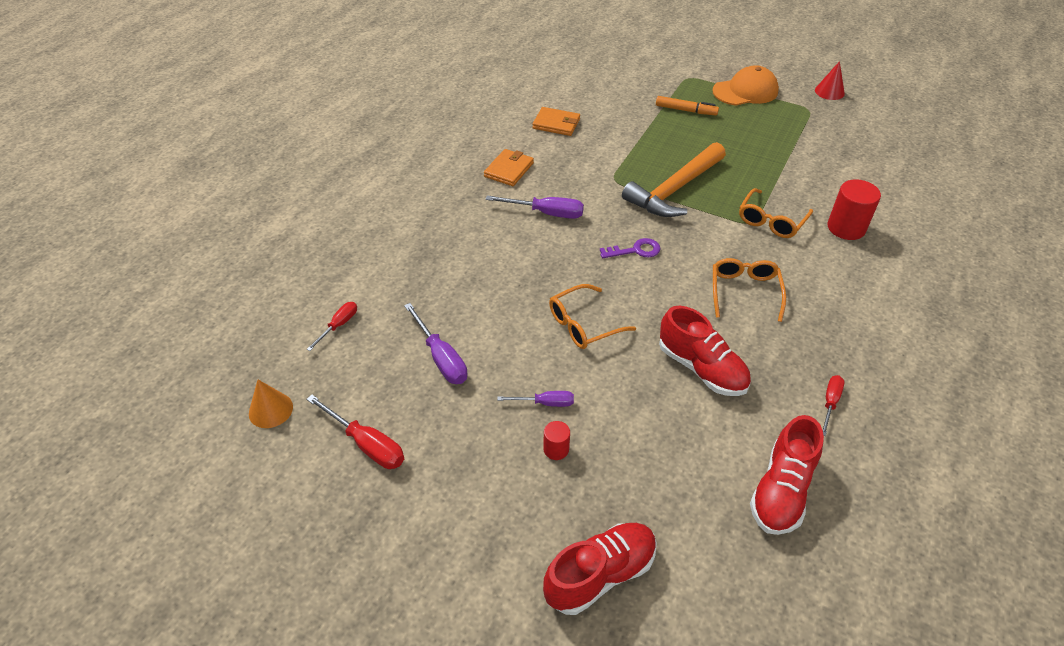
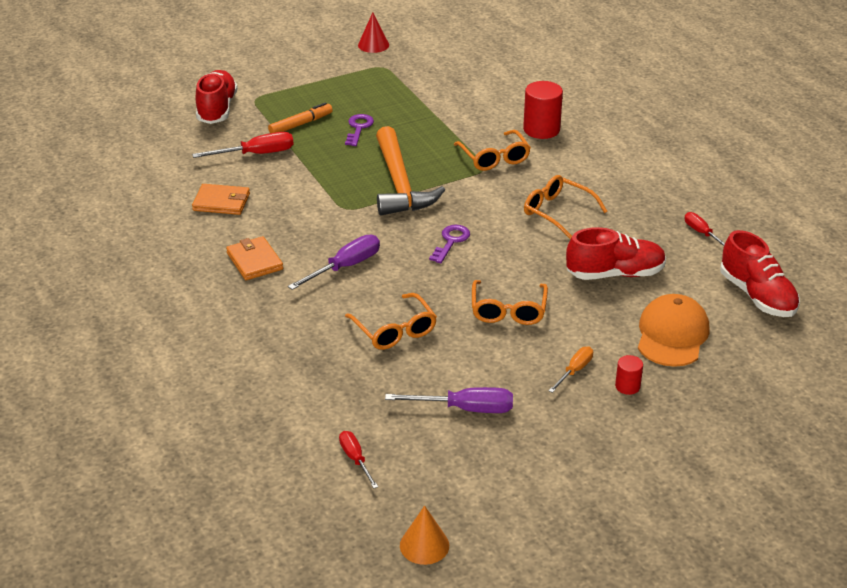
camera: 55 degrees left, 10 degrees down
(366, 444) = (525, 495): red screwdriver -> red screwdriver (256, 154)
(498, 274) = (395, 330): none -> orange glasses
(545, 403) = (574, 371): purple screwdriver -> orange screwdriver
(556, 124) = (221, 202): orange wallet -> orange wallet turned 45 degrees clockwise
(600, 574) = (760, 416): red shoe -> red shoe (217, 109)
(717, 137) = (358, 128): none -> purple key
(745, 91) = (316, 82): orange cap -> orange cap (672, 335)

